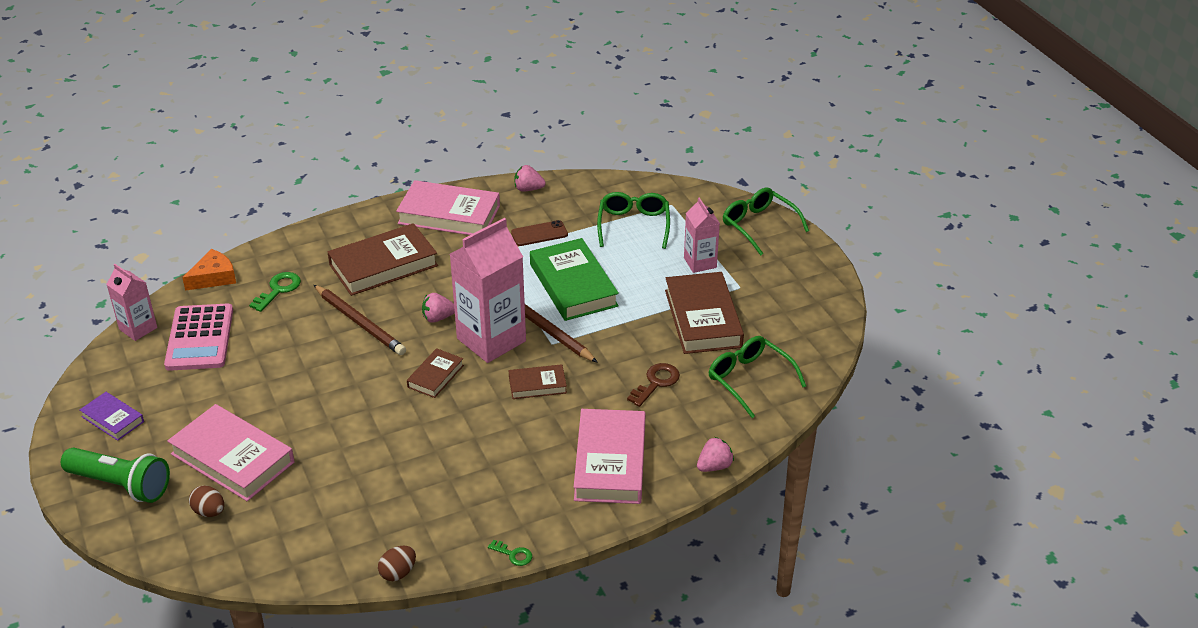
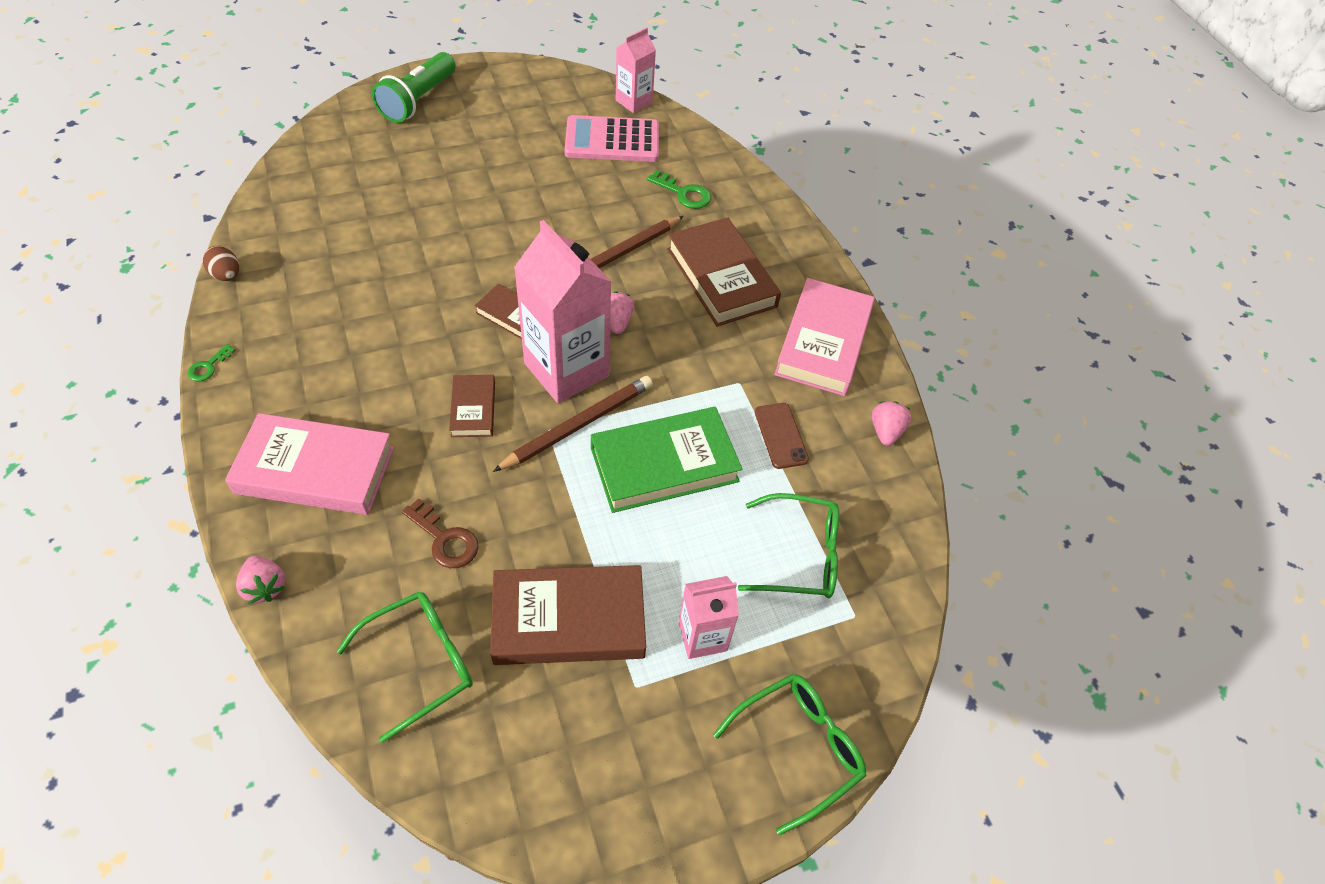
camera: 90 degrees right, 15 degrees up
(113, 419) = (507, 92): purple book -> none
(209, 512) = (363, 152): brown egg -> none
(214, 277) = (710, 147): orange cheese -> none
(233, 458) = (430, 165): pink book -> none

